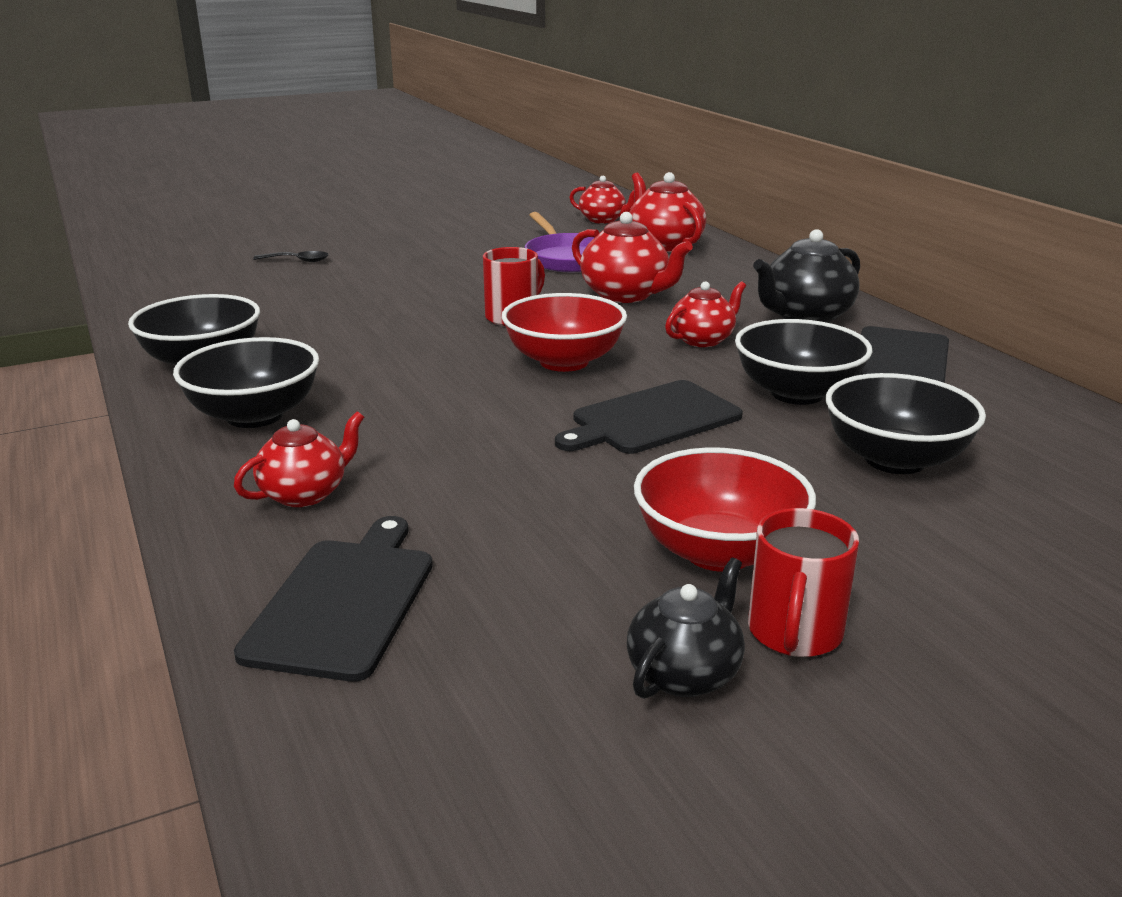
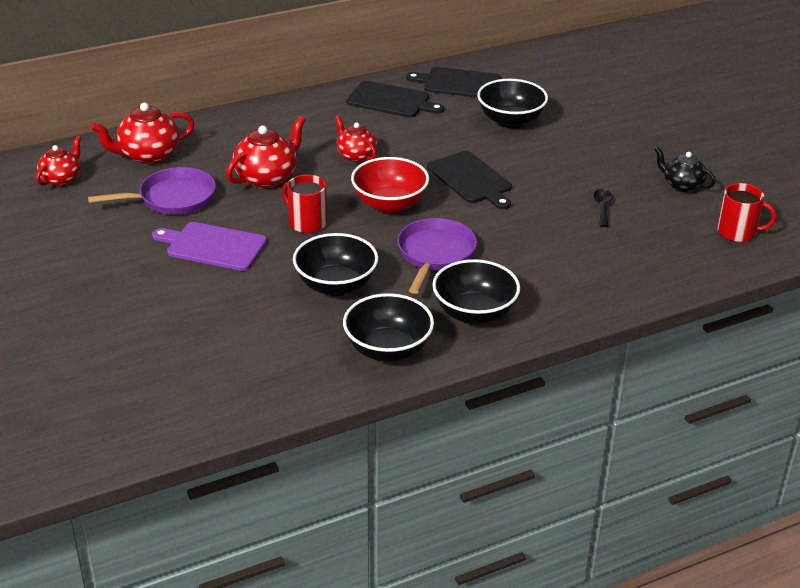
camera: 90 degrees left, 10 degrees up
(297, 261) = (141, 338): black spoon -> black spoon (602, 207)
(305, 493) = (567, 283): red teapot -> none
(344, 602) = (657, 262): black cutting board -> black cutting board (459, 83)
(420, 390) = (435, 254): none -> purple pan
(463, 278) = (213, 246): none -> purple cutting board
(718, 552) = (599, 171): red bowl -> none
(794, 633) = (651, 161): red mug -> red mug (738, 232)
(797, 393) = (436, 135): black bowl -> black bowl (336, 285)
(804, 317) = (319, 118): black teapot -> none

